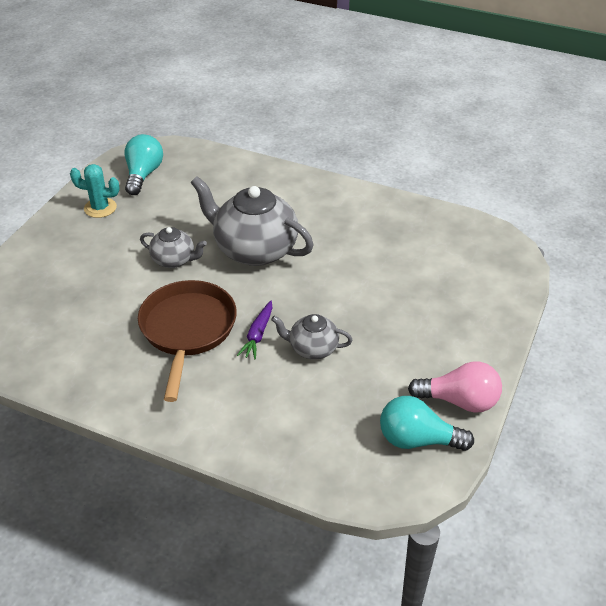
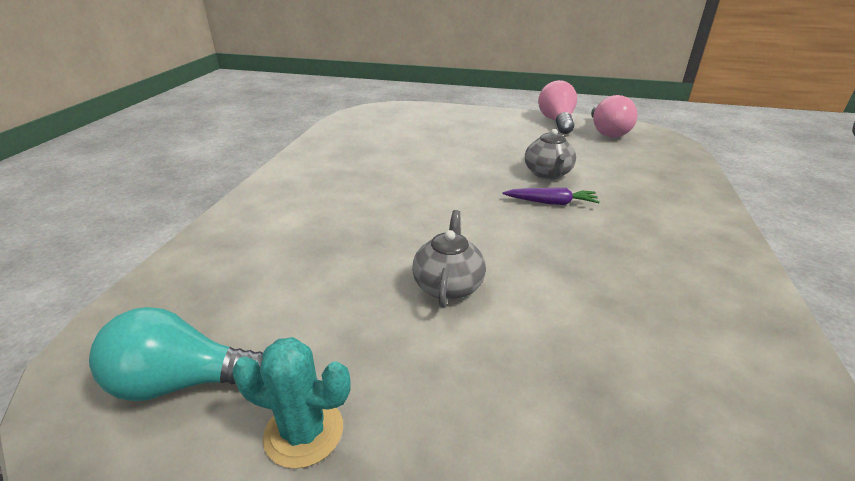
camera: 100 degrees left, 10 degrees down
(100, 208) = (304, 432): turquoise cactus -> turquoise cactus turned 75 degrees counterclockwise
(187, 330) = (580, 249): brown pan -> none
(254, 249) = (405, 221): grey teapot -> none
(417, 440) = (607, 132): turquoise light bulb -> pink light bulb

